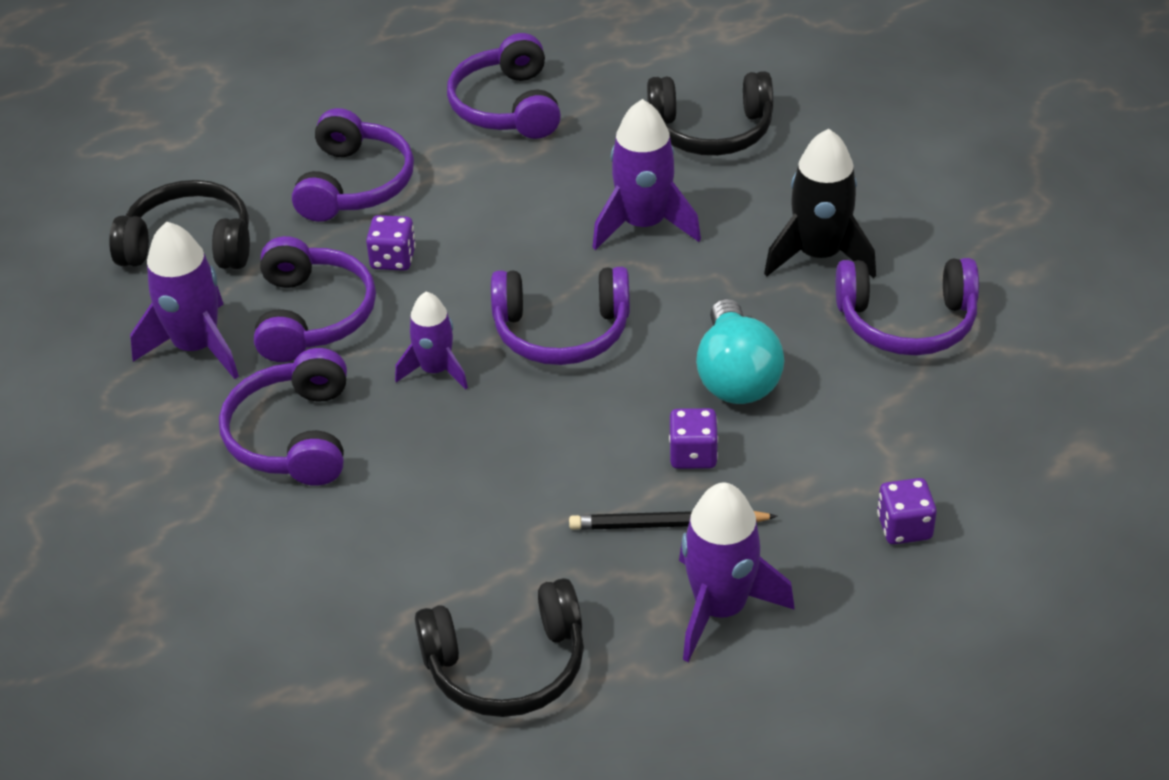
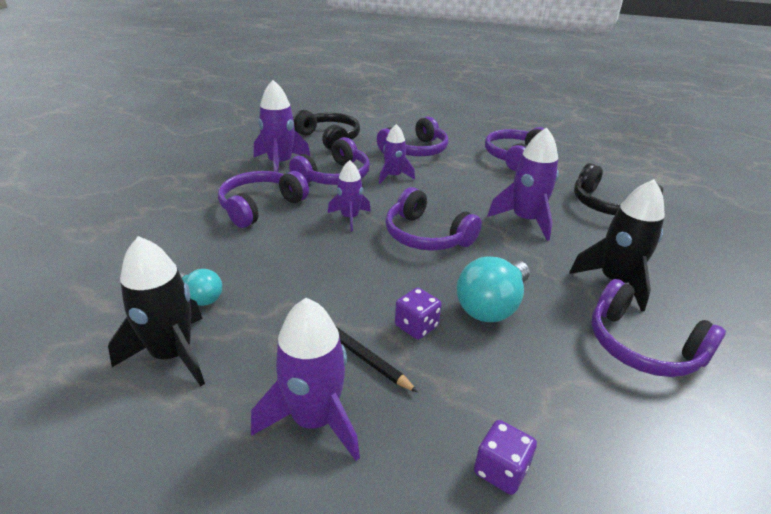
camera: 40 degrees right, 10 degrees down
(393, 259) = (393, 176): purple dice -> purple rocket
(431, 596) = (201, 297): none -> turquoise light bulb
(506, 665) = (172, 354): black headphones -> black rocket

